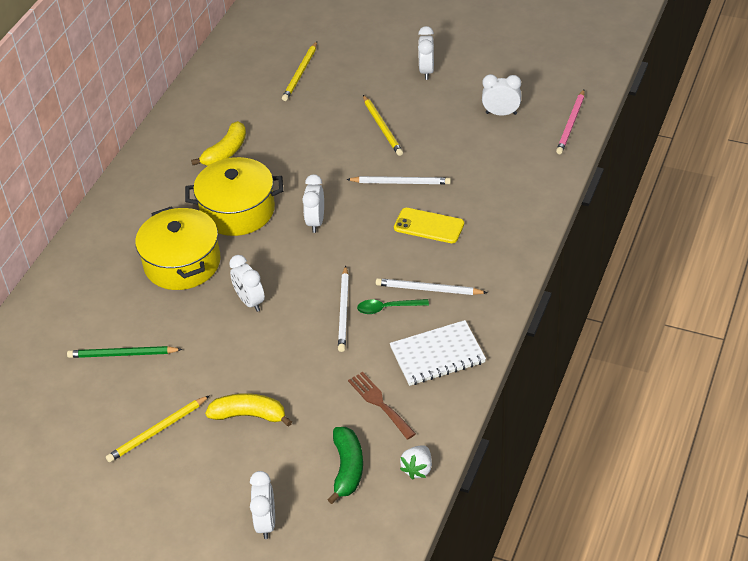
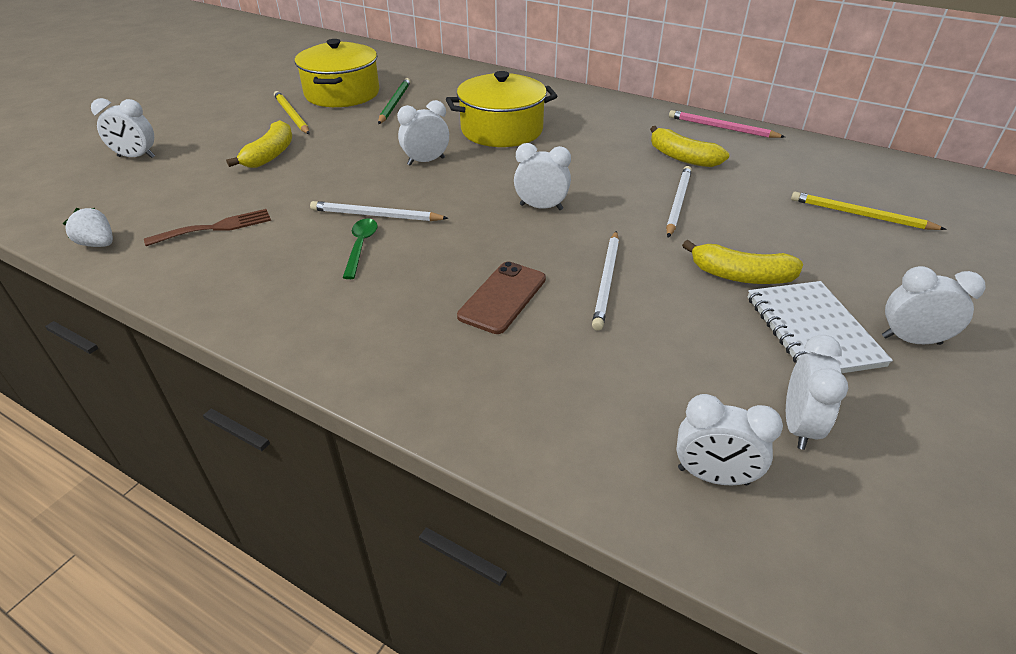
camera: 95 degrees right, 5 degrees down
(238, 211) = (575, 160): yellow pot -> yellow pot (342, 93)
(347, 468) = (149, 201): green banana -> none
(382, 127) = (740, 276): yellow pencil -> yellow banana
(429, 226) = (503, 297): yellow phone -> brown phone
(429, 289) = (374, 283): white pencil -> white pencil (677, 203)
(437, 355) = (252, 277): white notebook -> white notebook (812, 330)
(540, 140) = (713, 476): none -> white clock
(571, 124) = (777, 548): pink pencil -> pink pencil (722, 128)

